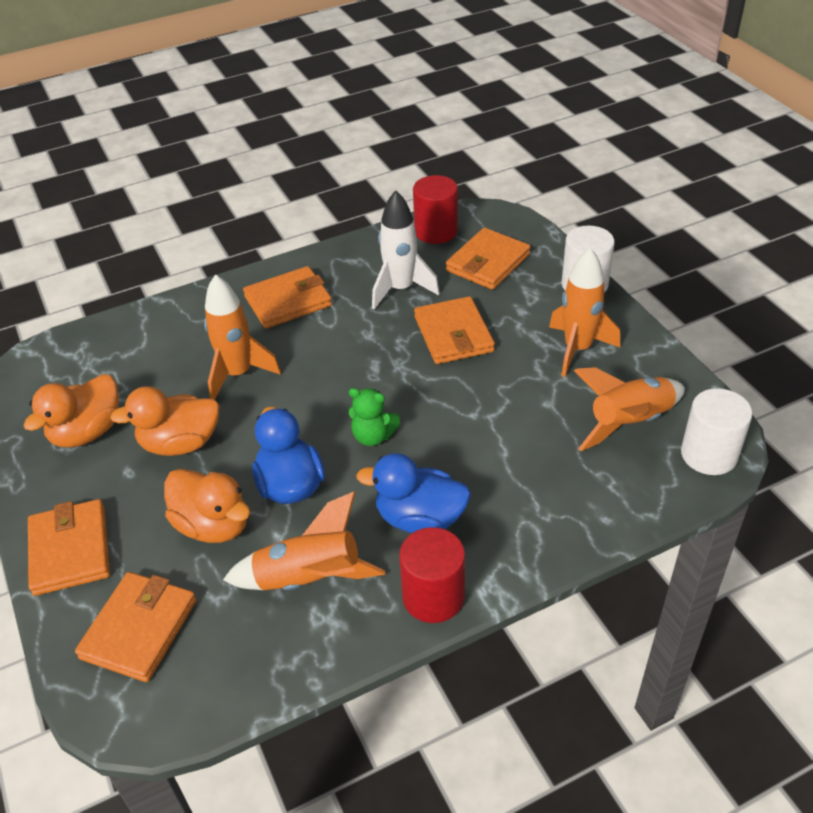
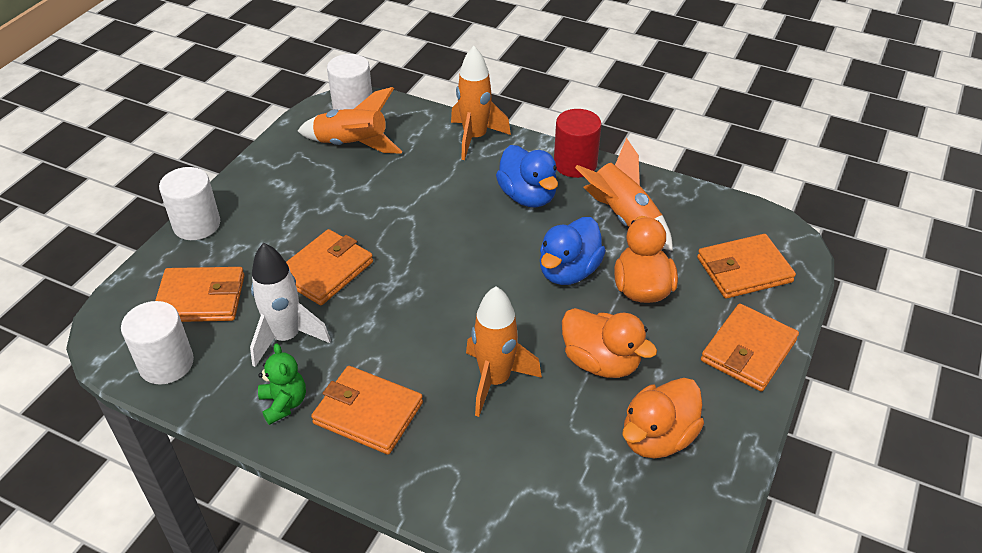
camera: 130 degrees left, 0 degrees up
(87, 432) = (657, 437): orange duck -> orange duck turned 135 degrees clockwise
(373, 436) = (481, 255): green teddy bear -> green teddy bear (284, 403)
(436, 231) = (166, 363): red cylinder -> white cylinder
(577, 349) = (290, 196): orange rocket -> orange rocket (475, 138)

